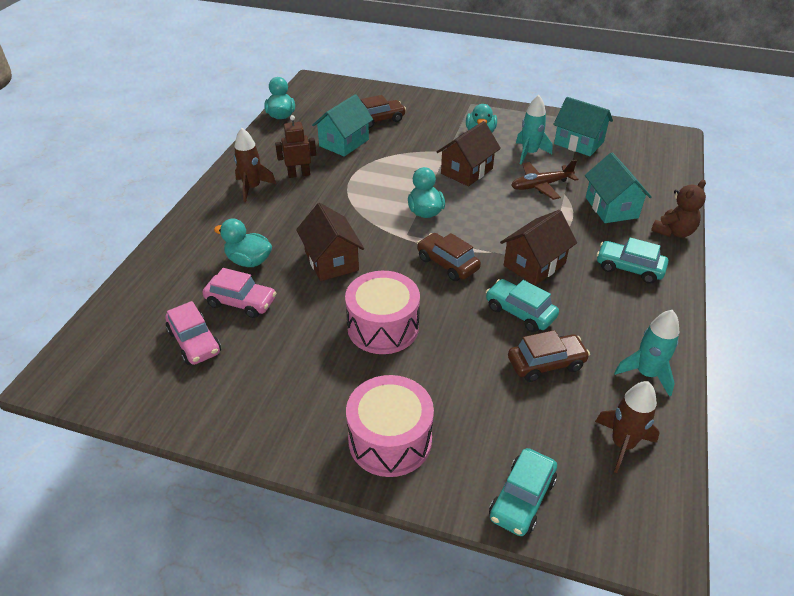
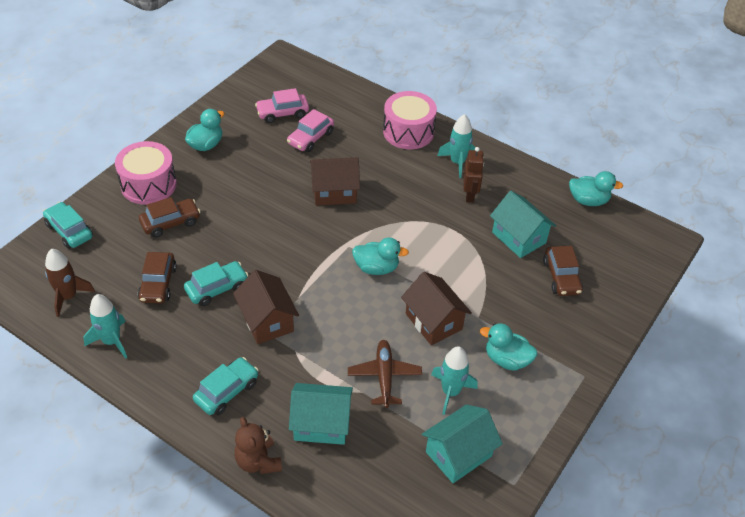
camera: 105 degrees right, 5 degrees up
(249, 261) = (356, 148): turquoise duck -> turquoise duck (206, 145)
(252, 188) = (457, 162): brown rocket -> turquoise rocket
(383, 327) = (246, 204): pink drum -> pink drum (408, 132)
(447, 264) = (297, 262): brown car -> brown car (170, 223)

